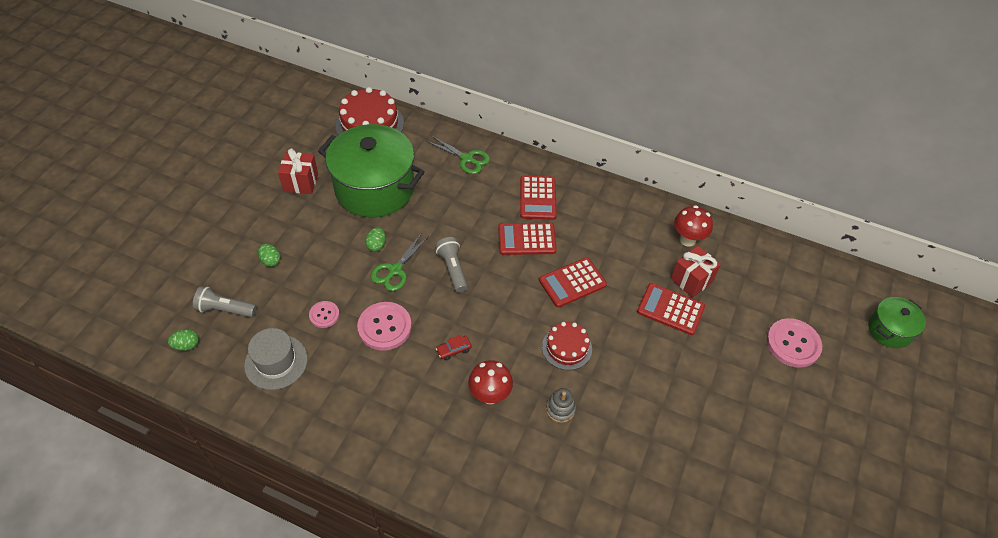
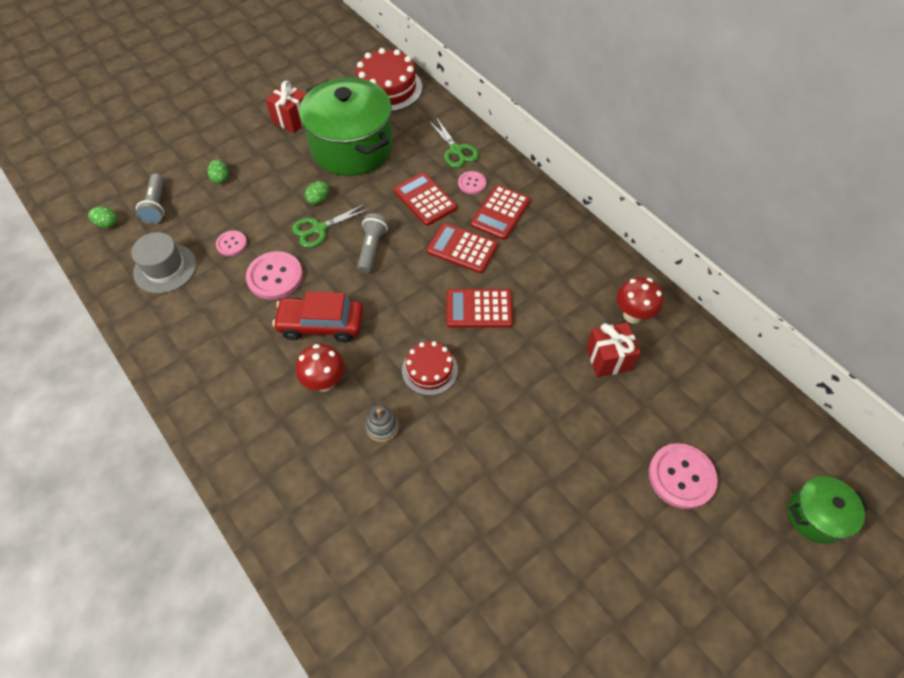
camera: 30 degrees right, 5 degrees up
(225, 309) = (156, 206): grey flashlight -> grey flashlight turned 135 degrees counterclockwise
(453, 350) = (321, 324): red car -> red car, size x2.34
(499, 182) = (472, 183): none -> pink button
(670, 309) = (564, 379): red calculator -> red calculator (425, 199)

